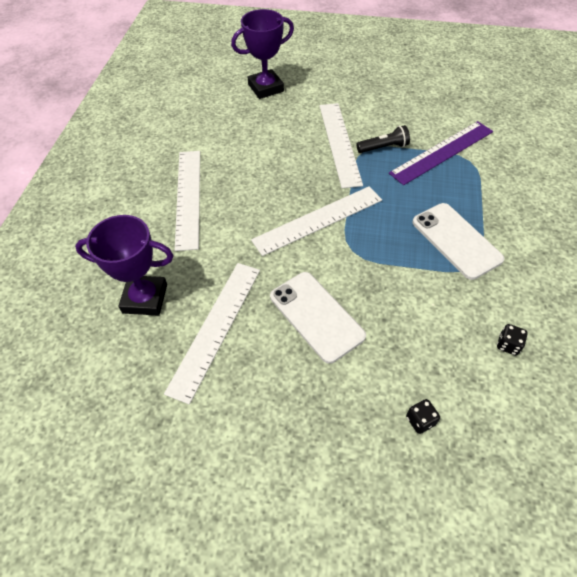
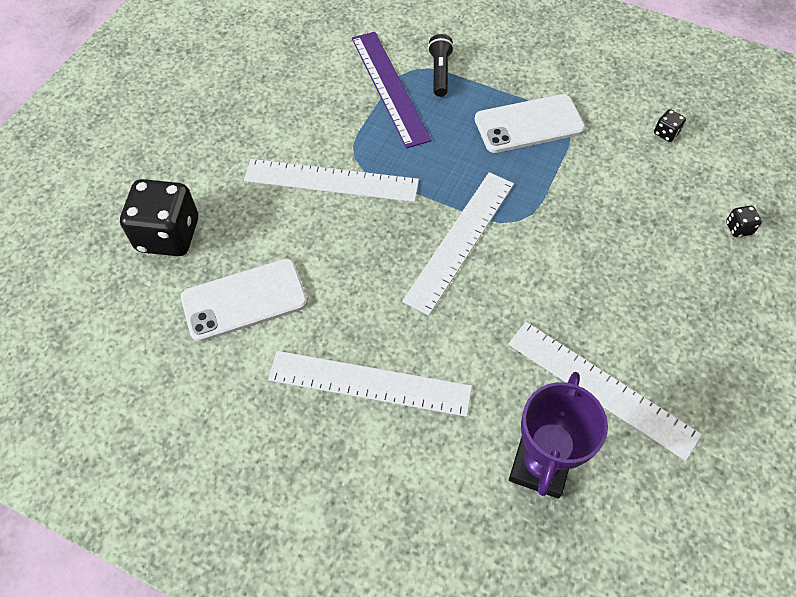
camera: 75 degrees left, 5 degrees up
(265, 88) = (168, 235): purple trophy -> black dice
(316, 316) = (603, 280): white phone -> white phone (244, 300)
(318, 220) = (460, 240): white ruler -> white ruler turned 45 degrees clockwise
(383, 147) = (358, 139): black flashlight -> black flashlight (440, 72)

